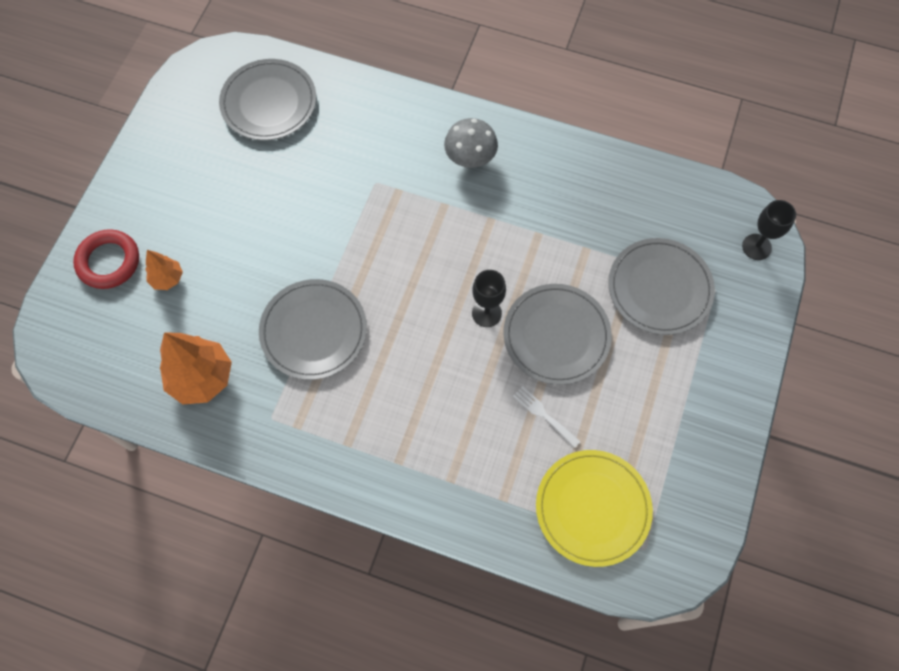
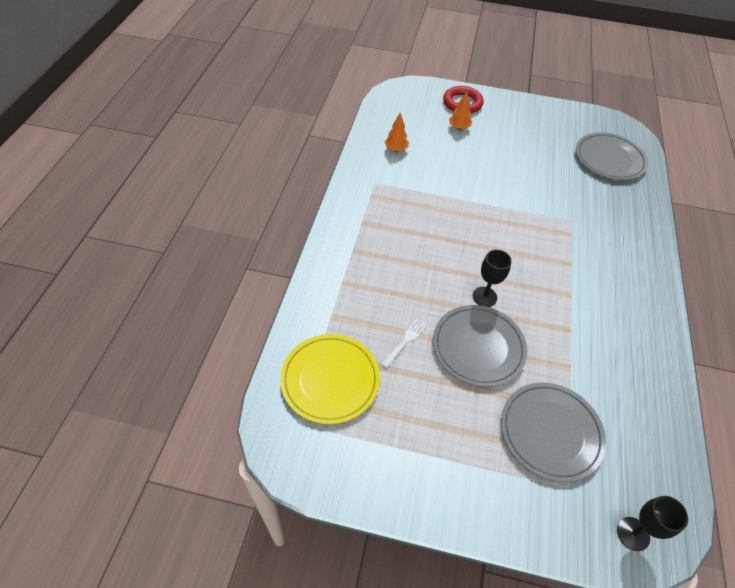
camera: 80 degrees right, 15 degrees down
(201, 378) = (396, 149): orange tree -> orange tree, size x0.54
(314, 331) = (442, 198): grey plate -> none
(470, 157) = (621, 278): grey mushroom -> none

